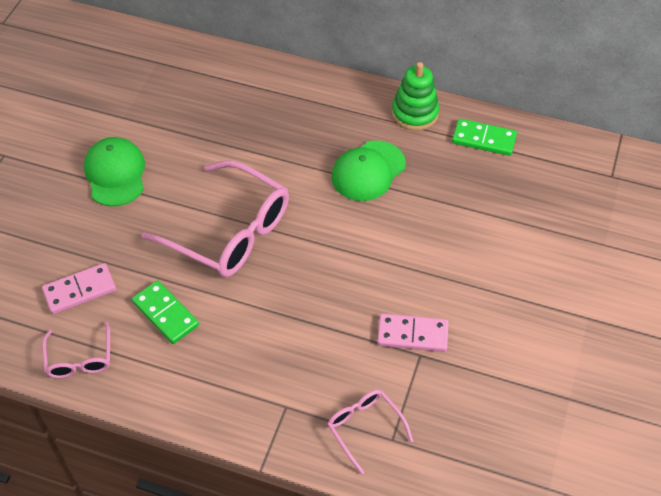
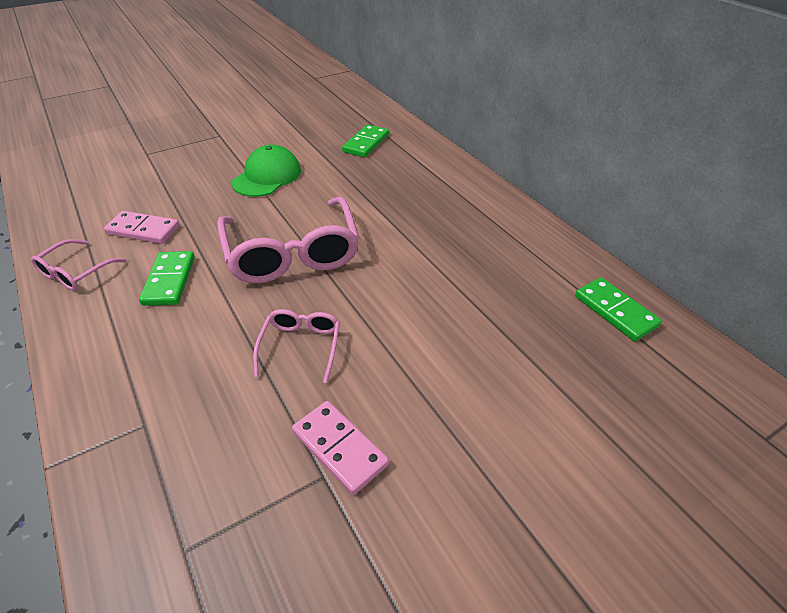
camera: 40 degrees right, 10 degrees down
(159, 85) = (366, 143): none -> green domino
(365, 428) = (176, 511): pink glasses -> pink glasses (301, 346)
(368, 171) = (463, 274): green cap -> none
(415, 113) = (558, 254): green stacking toy -> none

